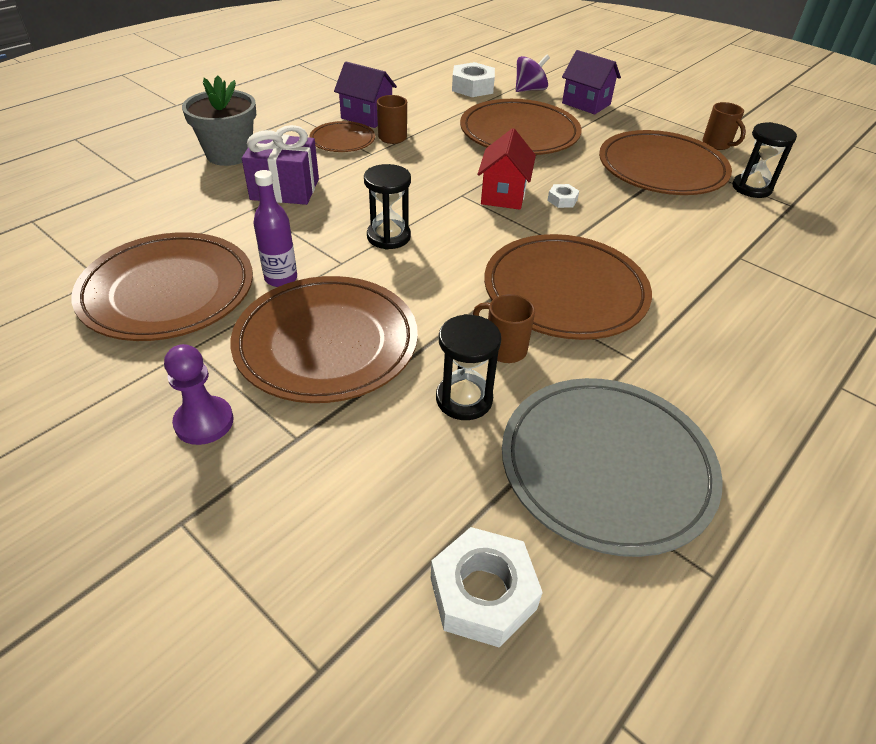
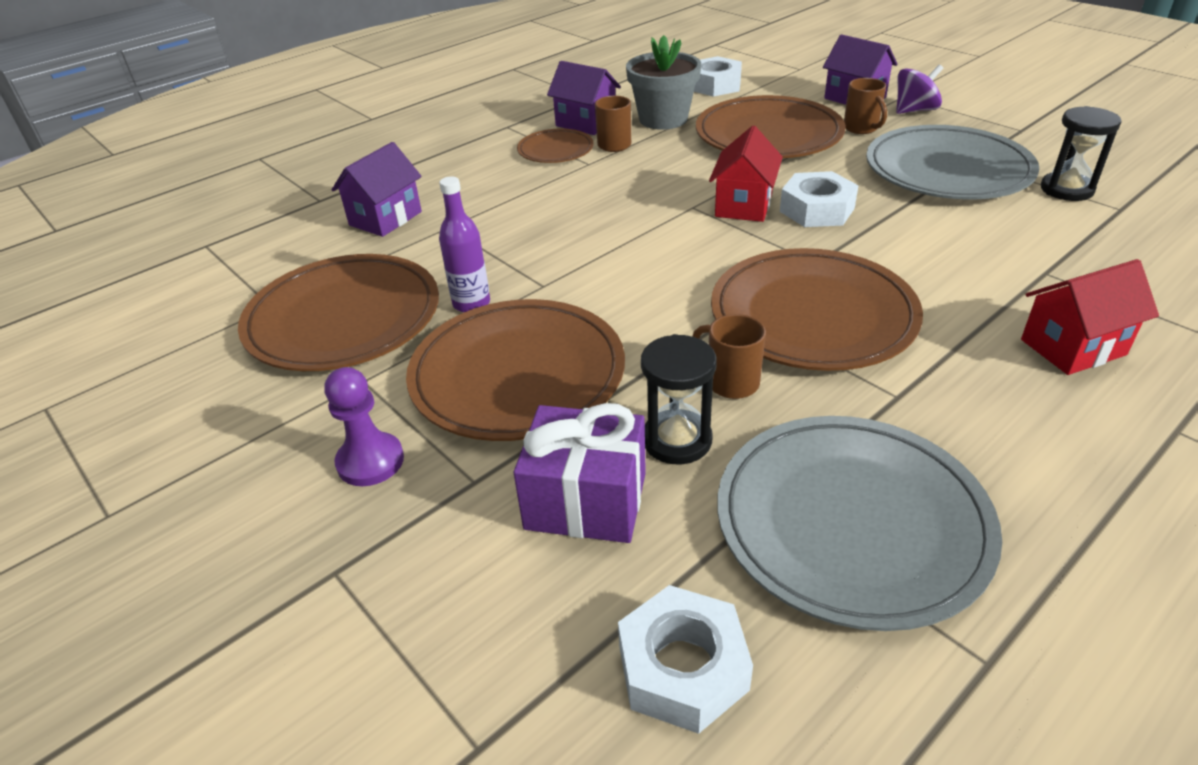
camera: 10 degrees right, 5 degrees down
(197, 199) = (385, 218): none -> purple house
(229, 154) = (425, 169): grey flower pot -> grey flower pot (663, 119)
(285, 189) = (484, 206): purple gift -> purple gift (586, 501)
(388, 237) = (600, 255): black hourglass -> none
(530, 90) = (785, 85): purple spinning top -> purple spinning top (914, 110)
(562, 200) = (816, 209): white nut -> white nut, size x1.97
(661, 169) = (947, 170): brown plate -> grey plate
(717, 145) = (1023, 139): brown mug -> brown mug (861, 128)
(763, 319) = (1073, 347): none -> red house

